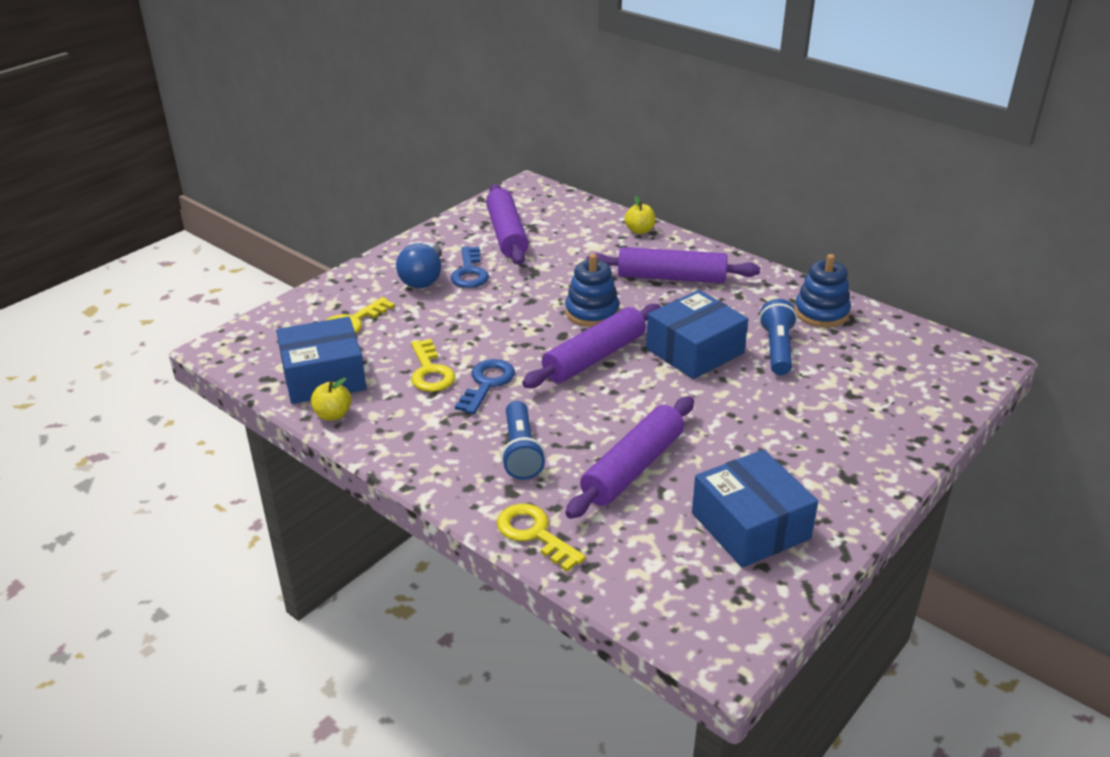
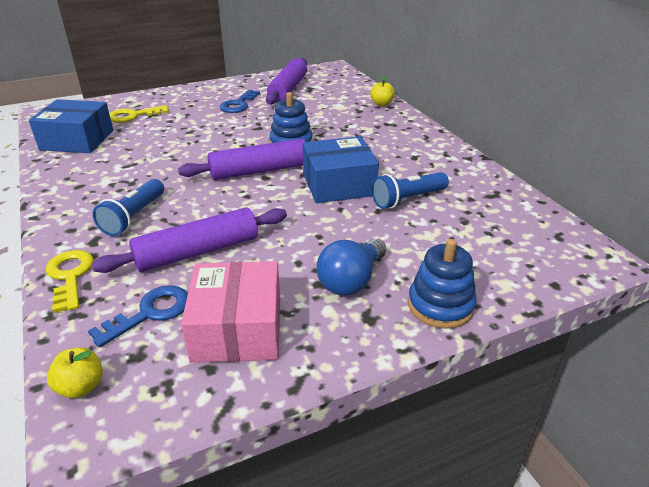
camera: 25 degrees right, 0 degrees up
(333, 415) = (52, 162): yellow apple -> yellow apple (81, 387)
(423, 278) = (206, 102): blue light bulb -> blue light bulb (351, 280)
(430, 372) = (142, 153): yellow key -> none
(487, 383) = (167, 168): blue key -> blue key (150, 313)
(671, 278) = (373, 135): purple rolling pin -> none
(750, 526) = (237, 329): blue box -> pink box
(777, 349) = (407, 199): blue flashlight -> blue flashlight turned 150 degrees counterclockwise
(821, 313) = (472, 183): blue stacking toy -> blue stacking toy (440, 305)

